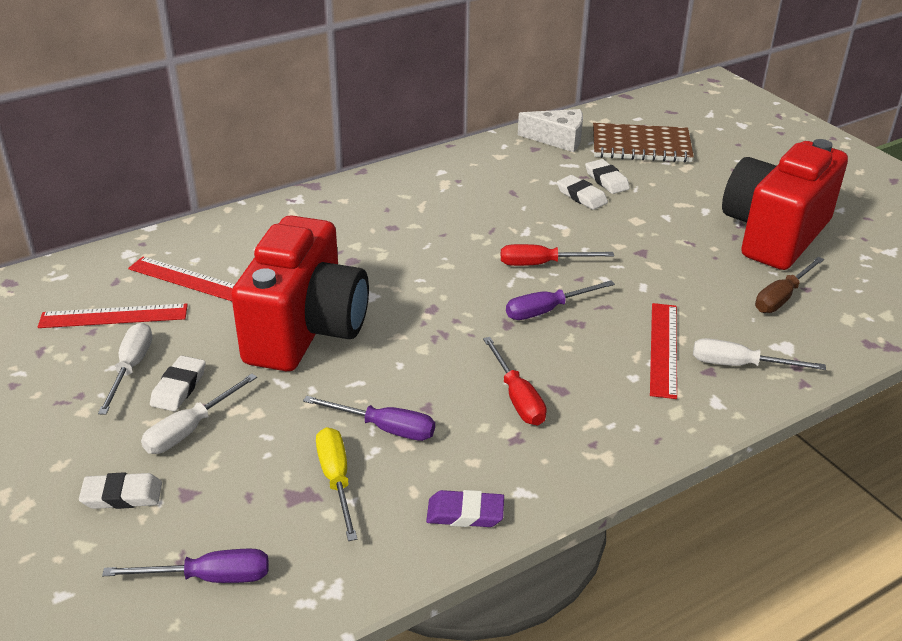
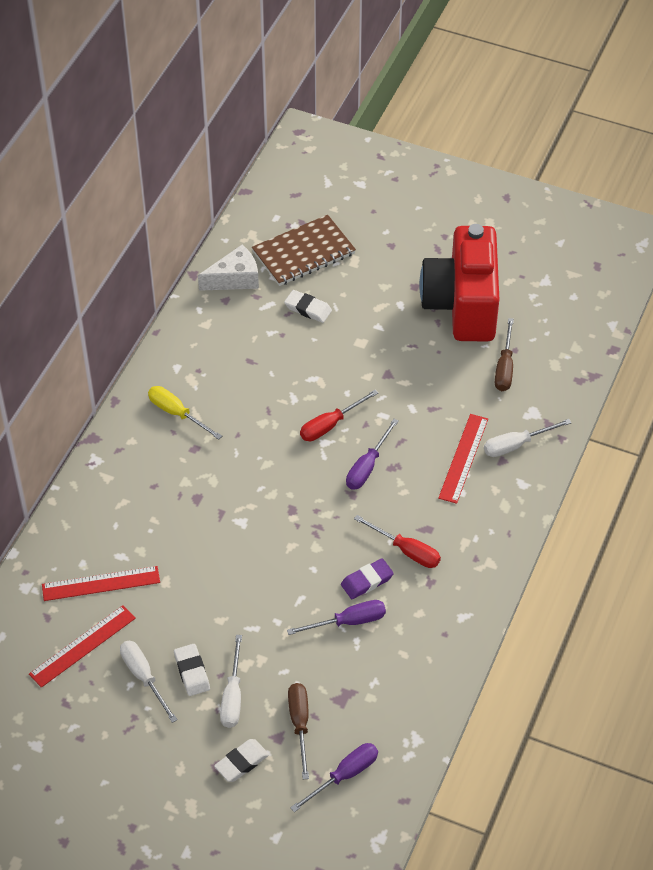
camera: 35 degrees left, 15 degrees up
(223, 495) = (300, 724): none -> brown screwdriver
(306, 330) = (227, 578): red camera -> none
(336, 480) = (354, 674): yellow screwdriver -> yellow screwdriver (177, 413)
(465, 513) = (444, 650): purple eraser -> purple eraser (367, 581)
(581, 196) = (303, 337): white eraser -> none
(663, 349) = (463, 458): red ruler -> red ruler turned 45 degrees clockwise

